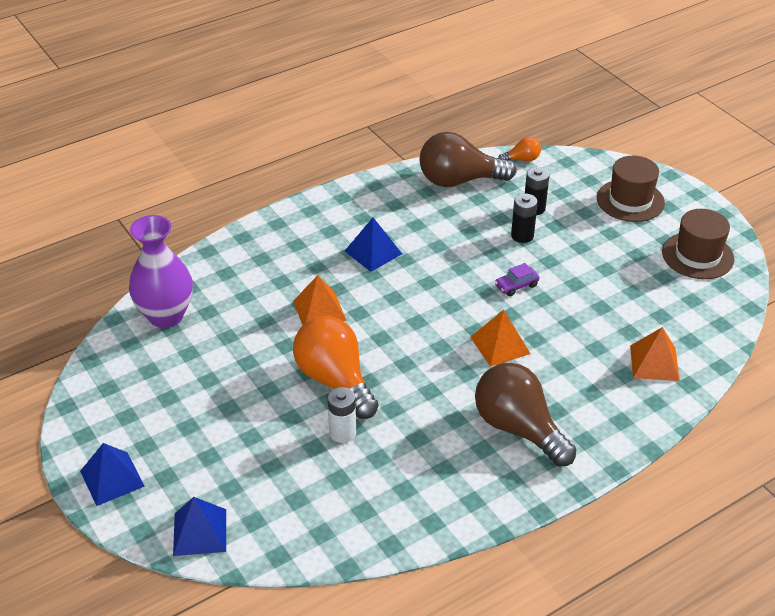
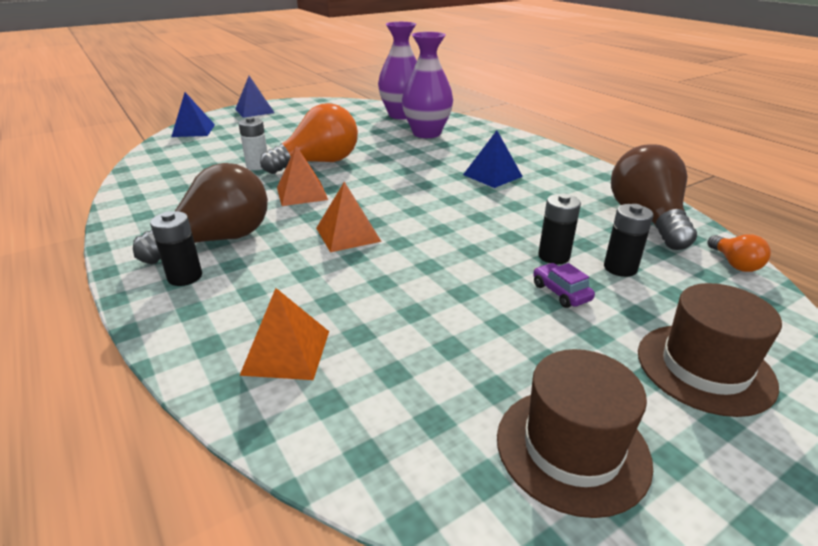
camera: 90 degrees right, 10 degrees down
(244, 294) = (426, 133): none -> purple vase
(319, 310) = (407, 156): orange pyramid -> orange pyramid (302, 193)
(516, 286) = (451, 248): purple car -> purple car (561, 292)
(579, 435) = (185, 277): none -> black battery

